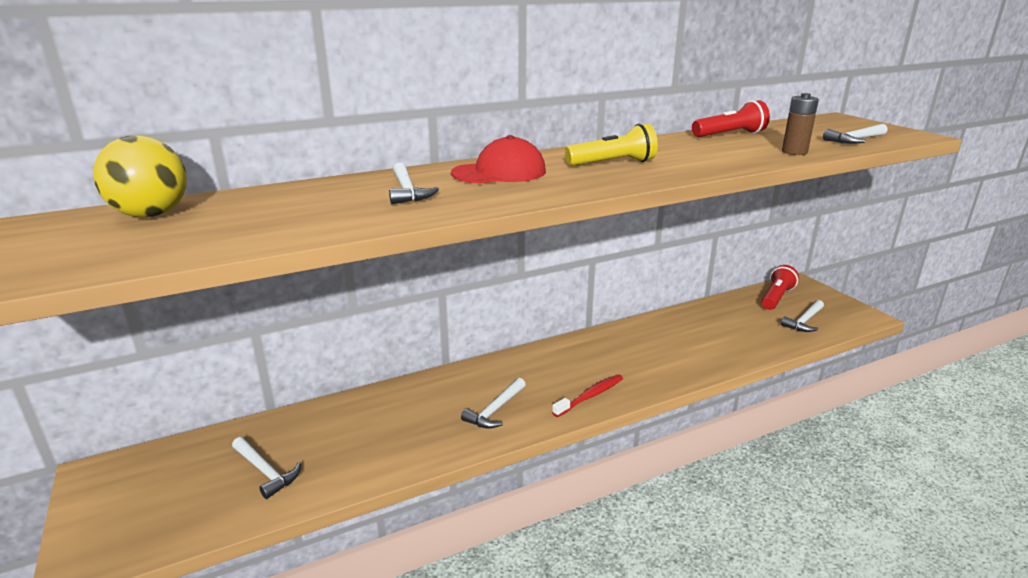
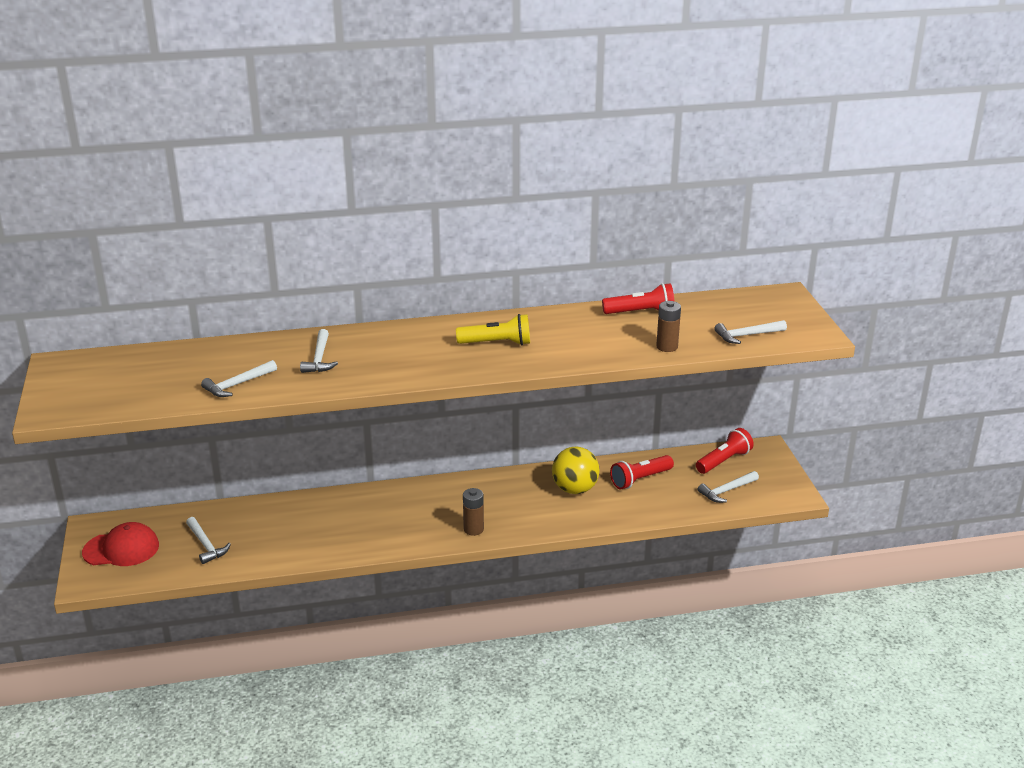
camera: 15 degrees right, 5 degrees up
(151, 215) = (145, 362): yellow ball -> yellow ball (575, 489)
(495, 410) = (390, 528): white hammer -> white hammer (237, 384)
(499, 172) = (399, 344): red cap -> red cap (121, 549)
(590, 396) = (473, 529): red toothbrush -> brown battery
(718, 323) = (640, 480): none -> red flashlight

